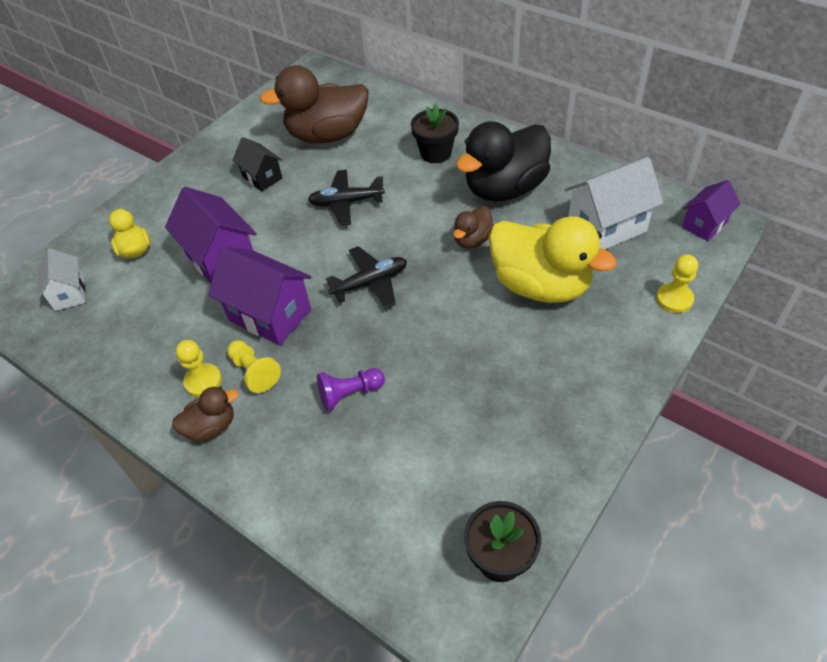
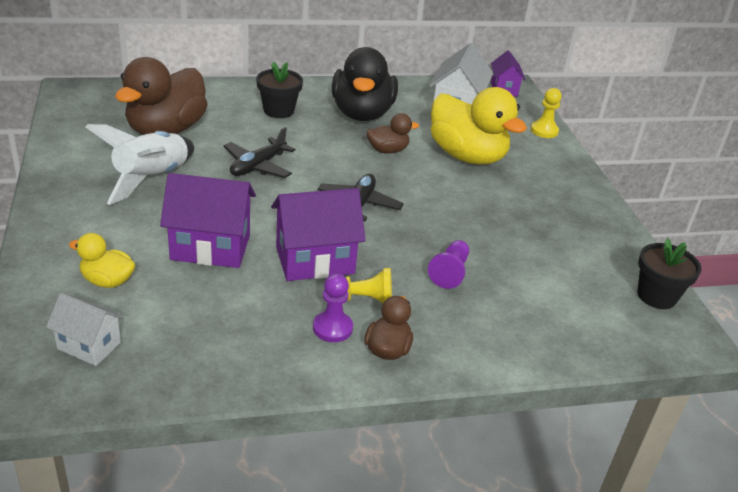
camera: 55 degrees left, 15 degrees down
(203, 381) = (332, 328): yellow pawn -> purple pawn
(262, 177) = (151, 179): black house -> white rocket
(472, 240) = (387, 150): brown duck -> brown duck turned 90 degrees counterclockwise
(540, 285) = (467, 156): yellow duck -> yellow duck turned 60 degrees clockwise

